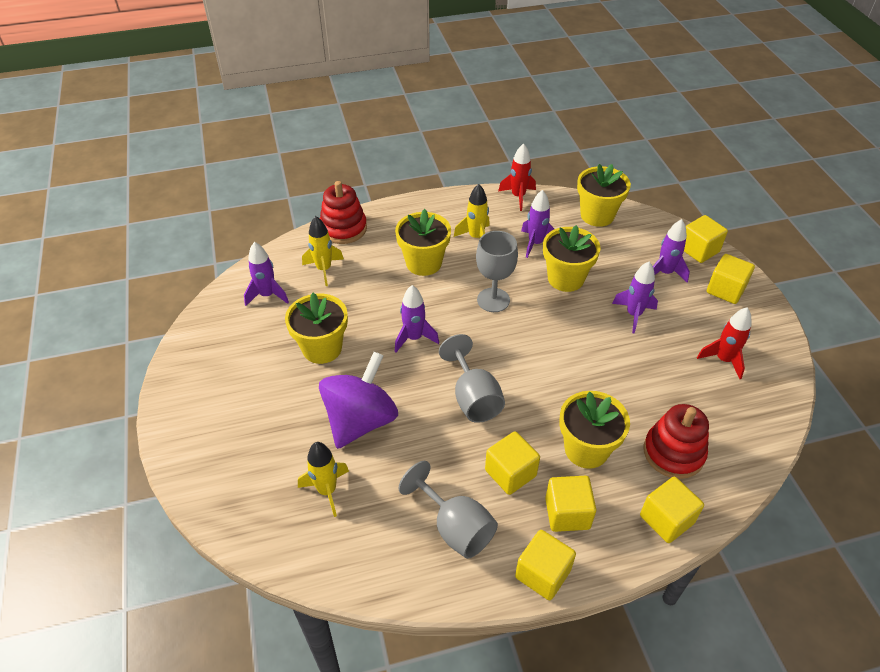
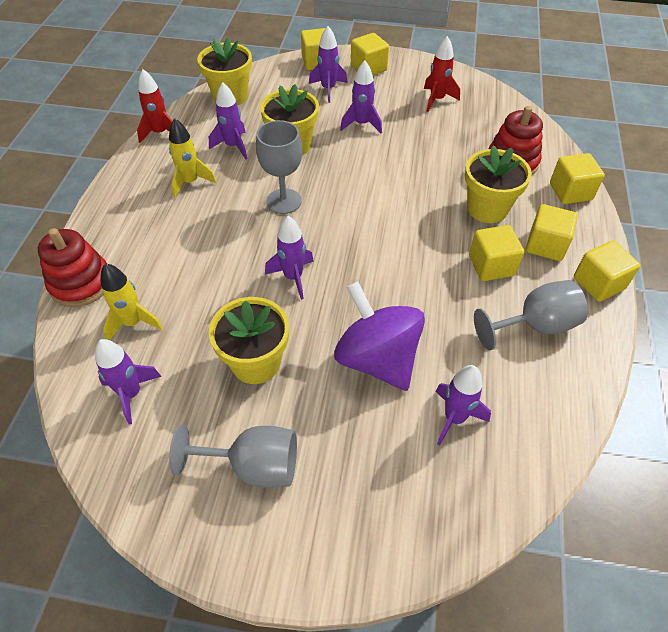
camera: 65 degrees left, 5 degrees up
(327, 490) = (454, 418): yellow rocket -> purple rocket
(423, 263) = (194, 233): yellow flower pot -> none
(473, 398) = (395, 260): grey goblet -> grey goblet (254, 466)

